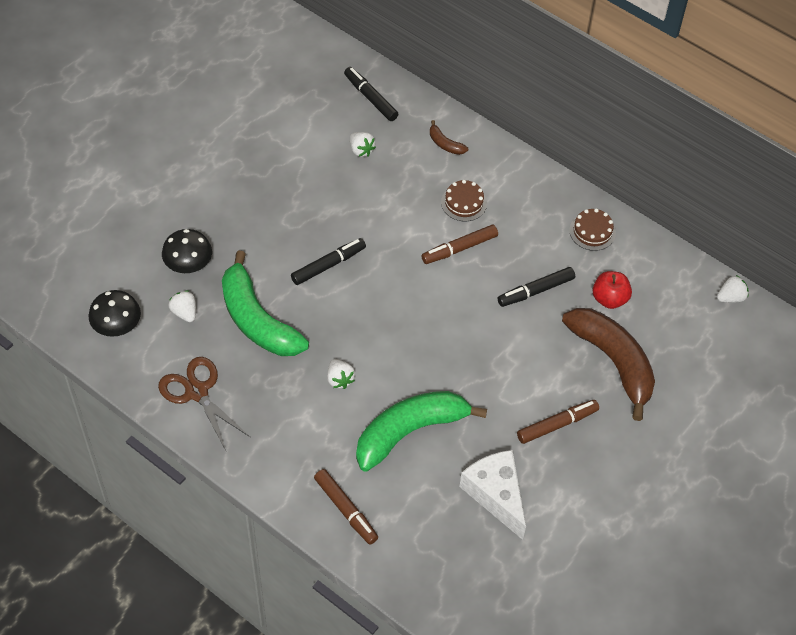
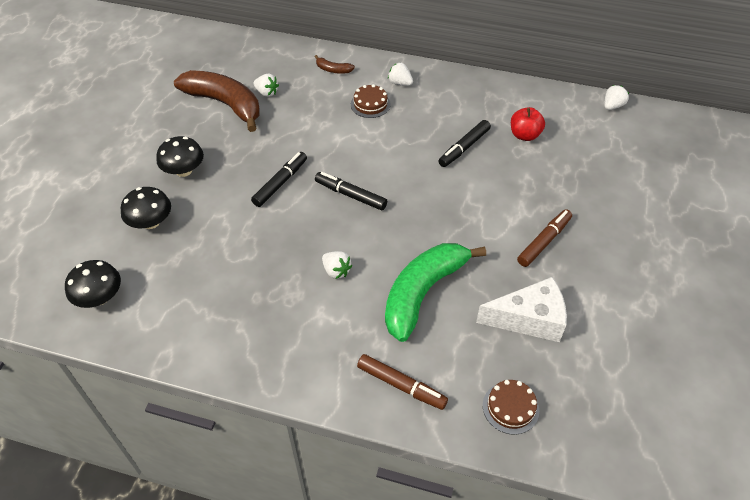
camera: 20 degrees left, 5 degrees down
(184, 312) = (163, 263): white strawberry -> white strawberry (400, 83)
(197, 392) = (204, 329): brown scissors -> none
(240, 217) = (184, 170): none -> black mushroom
(257, 320) = (236, 247): green banana -> none
(370, 98) = (256, 56): black marker -> black marker (350, 195)
(459, 248) = (385, 137): brown marker -> none
(496, 495) = (529, 319): white cheese -> white cheese turned 135 degrees clockwise
(592, 231) = (481, 94): brown cake -> brown cake (510, 407)
(613, 362) = (557, 179): brown banana -> brown banana (225, 104)

